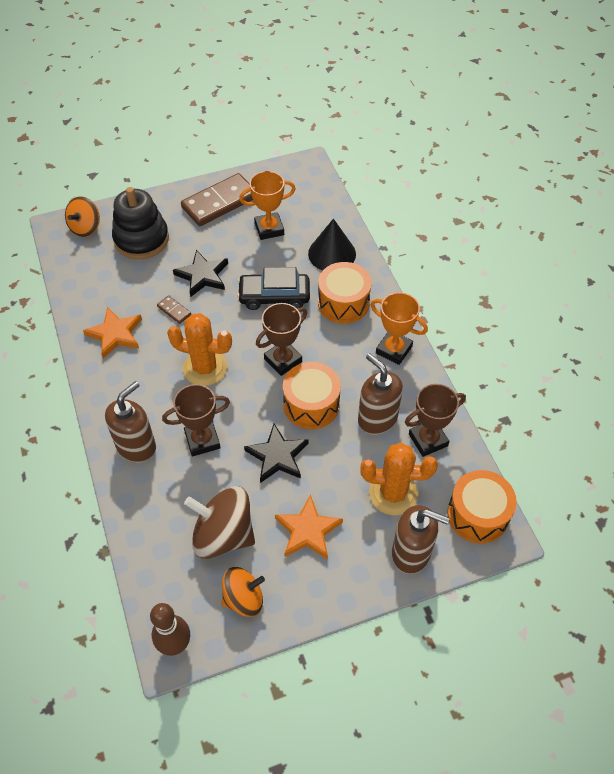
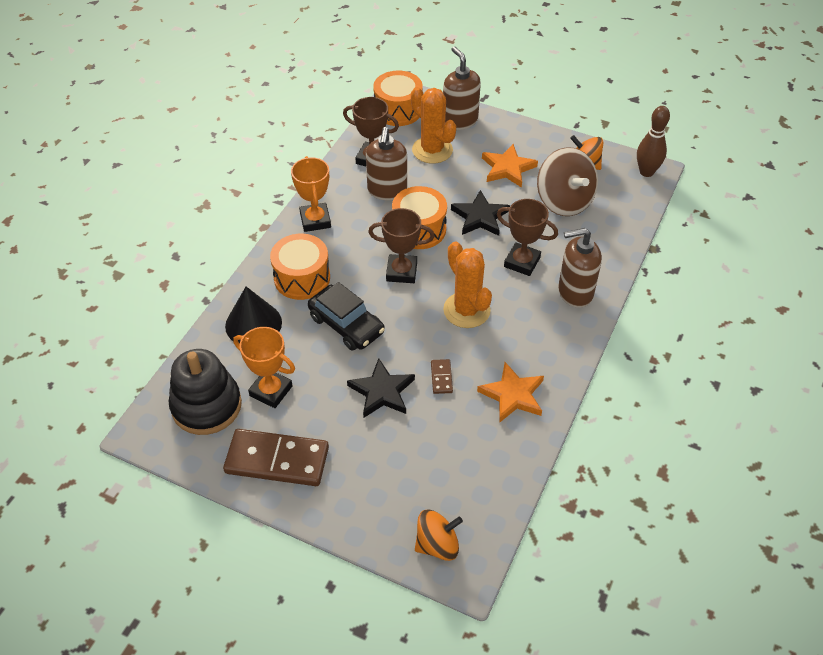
camera: 135 degrees left, 5 degrees down
(141, 239) = (396, 480): black stacking toy -> black stacking toy (206, 406)

